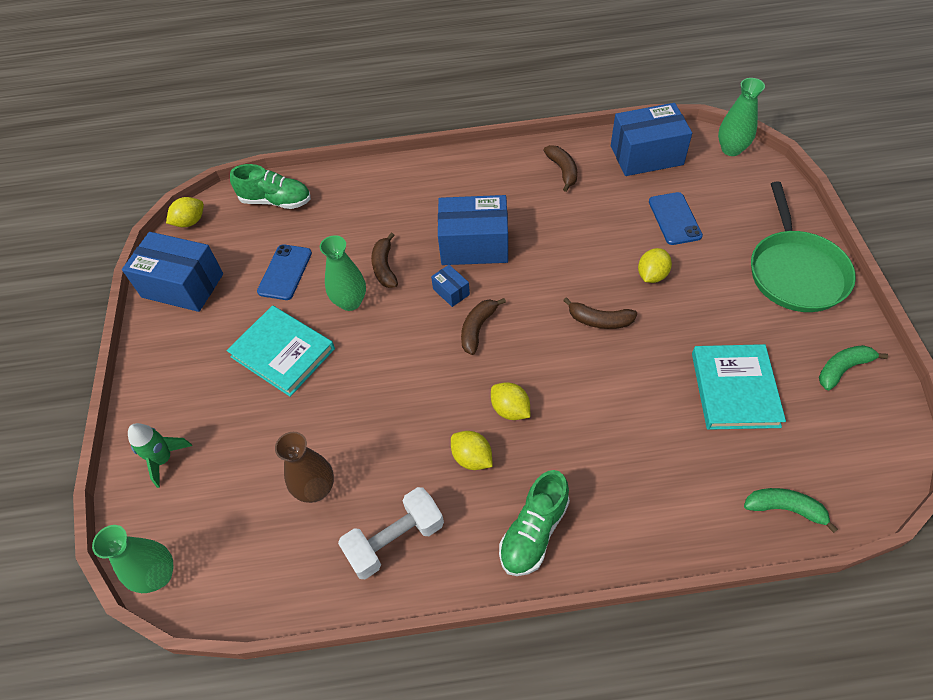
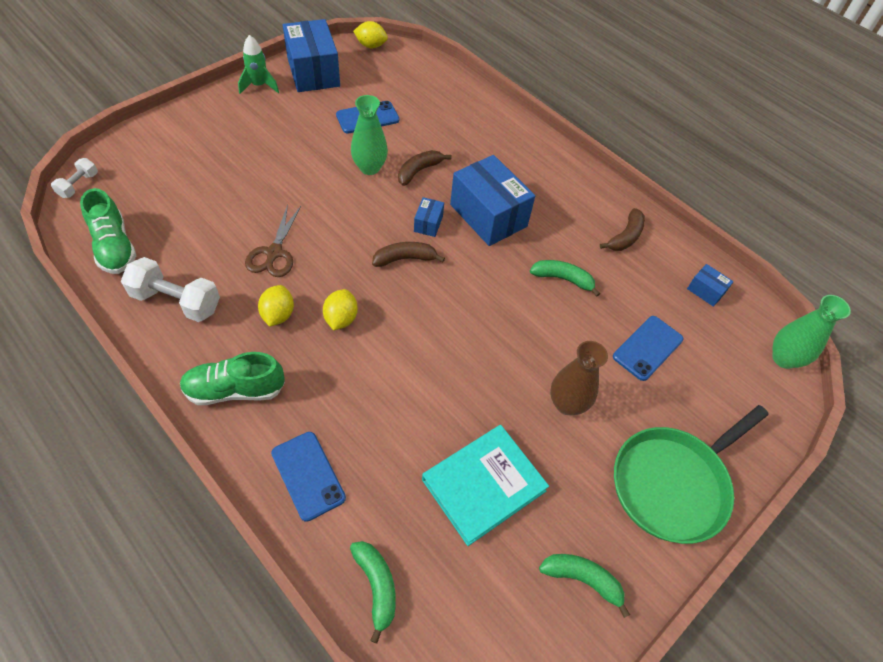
camera: 45 degrees right, 0 degrees up
(158, 575) = (78, 185): green vase -> white dumbbell
(164, 459) = (166, 140): green rocket -> green rocket (259, 86)
(276, 201) = (429, 78): green shoe -> green shoe (114, 247)
(283, 353) = (295, 154): turquoise book -> none
(316, 489) = (192, 233): brown vase -> brown vase (567, 404)
(395, 428) = (274, 253): none -> brown scissors
(576, 233) = (563, 279): none -> green banana
(599, 320) = (479, 340): brown banana -> none
(646, 155) = (705, 291): blue box -> blue box, size x0.45
(652, 275) = (563, 359): yellow lemon -> none
(657, 512) = (308, 475): none -> blue phone

